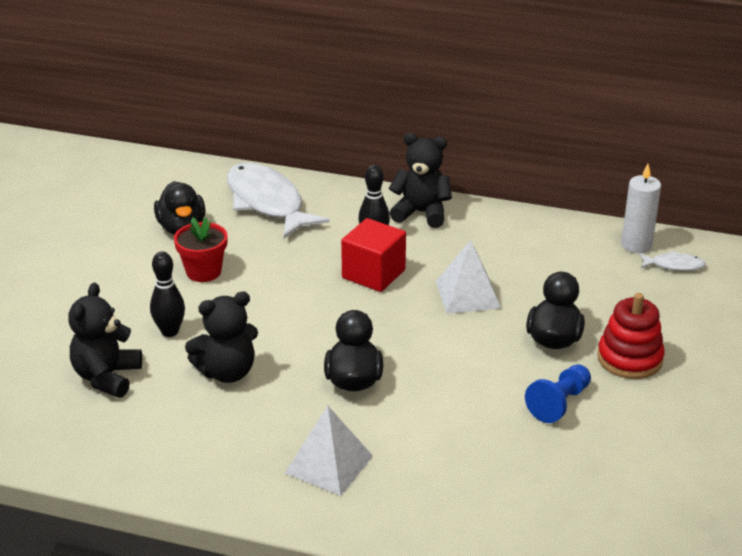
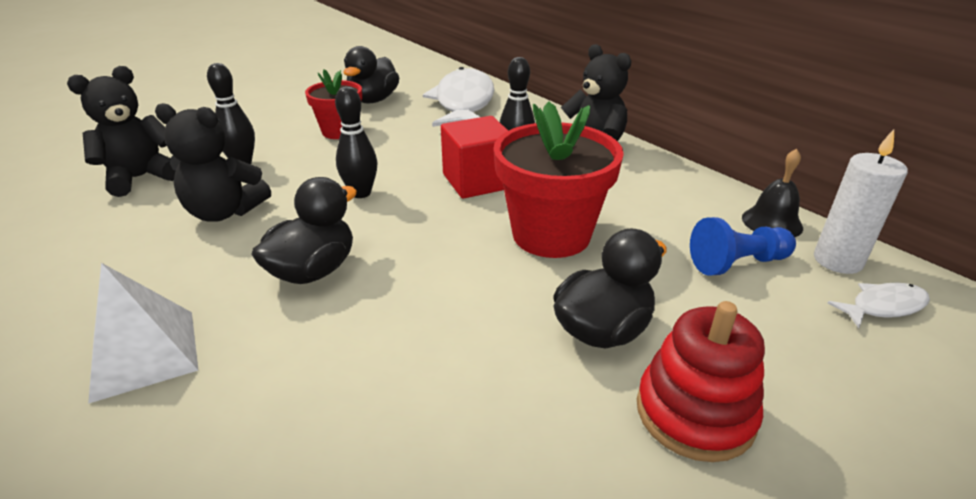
camera: 35 degrees right, 0 degrees up
(304, 317) = (361, 193): none -> black bowling pin
(468, 294) = (551, 235): white pyramid -> red flower pot
(559, 403) = (511, 428): blue pawn -> blue pawn (737, 263)
(585, 232) = (772, 222): none -> black bell
(674, 265) = (883, 306): white fish -> white fish turned 60 degrees counterclockwise

